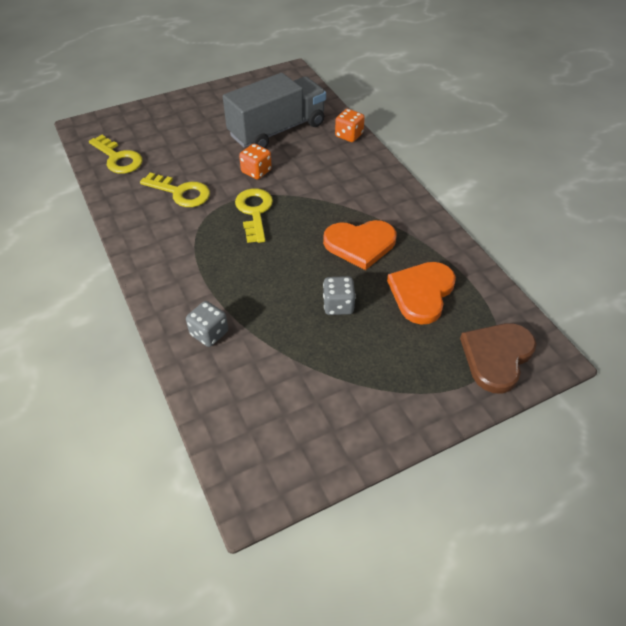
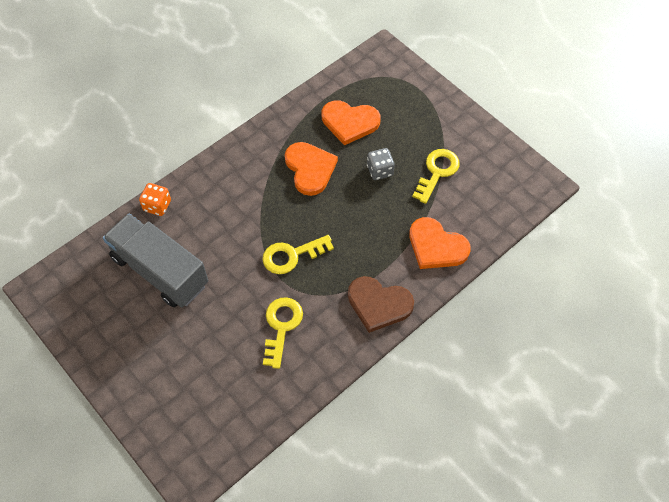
camera: 105 degrees left, 10 degrees up
(118, 158) = (242, 410): yellow key -> yellow key (437, 172)
(209, 333) = (436, 246): grey dice -> orange heart
(256, 171) = (233, 271): orange dice -> none
(497, 357) = (393, 76): brown heart -> brown heart (378, 304)

